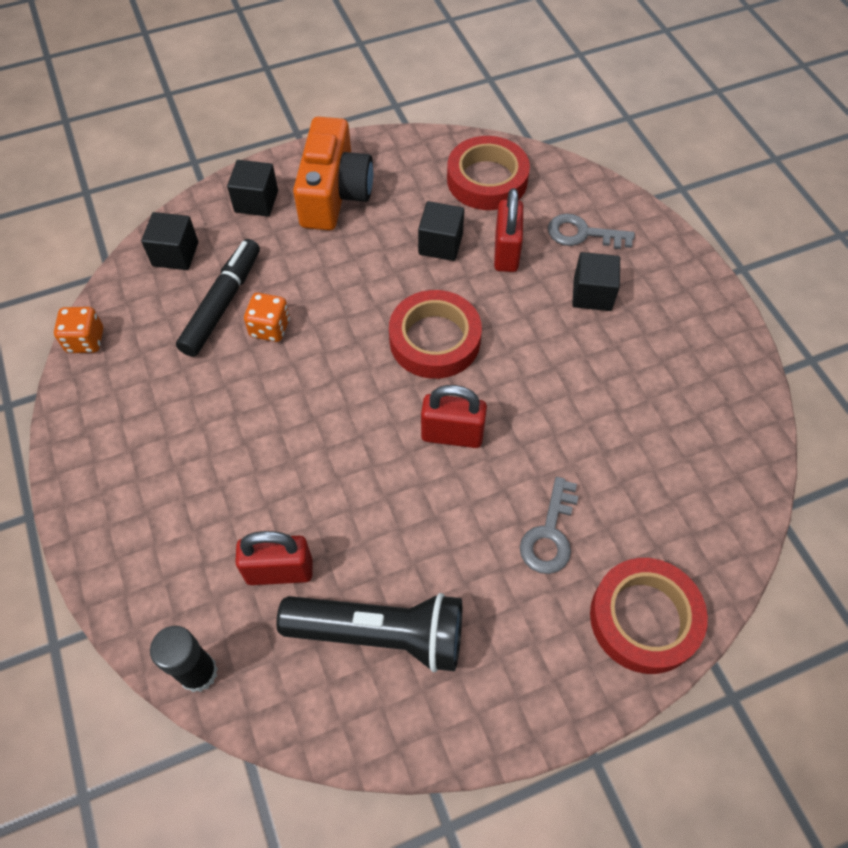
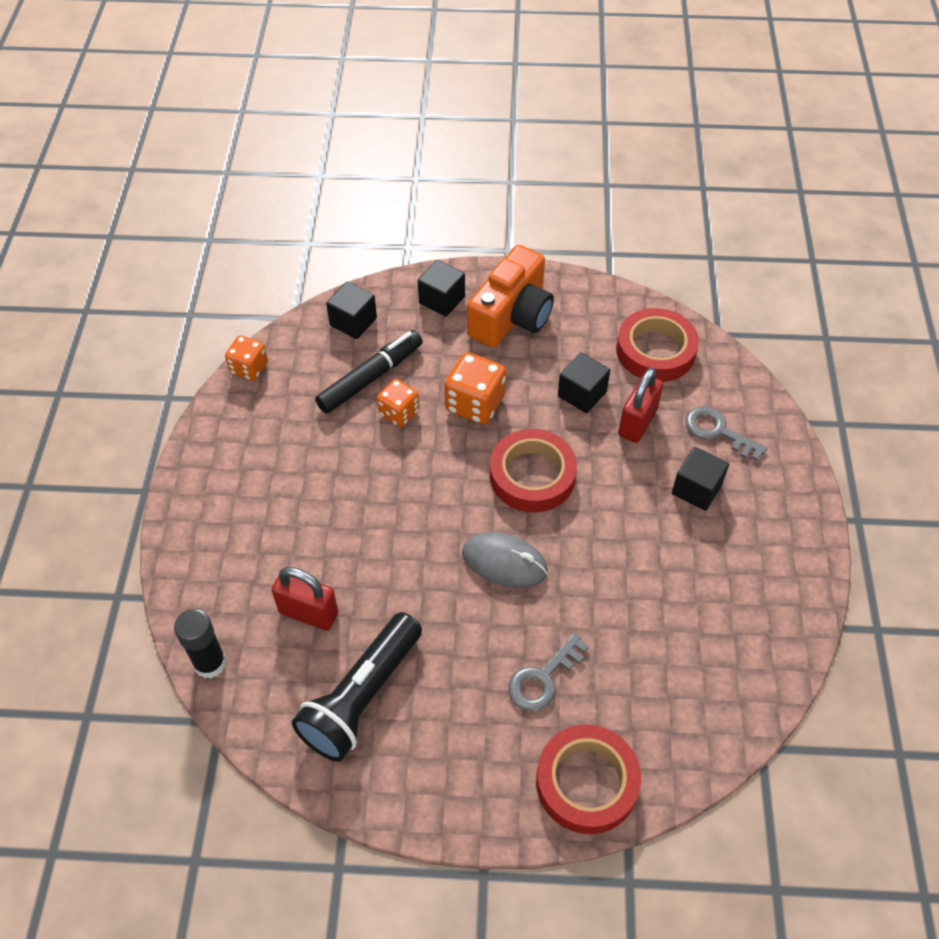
camera: 25 degrees right, 5 degrees down
(342, 291) = (475, 404): none -> orange dice
(380, 634) = (361, 697): black flashlight -> black flashlight turned 90 degrees clockwise
(452, 435) = (504, 562): red padlock -> grey mouse

